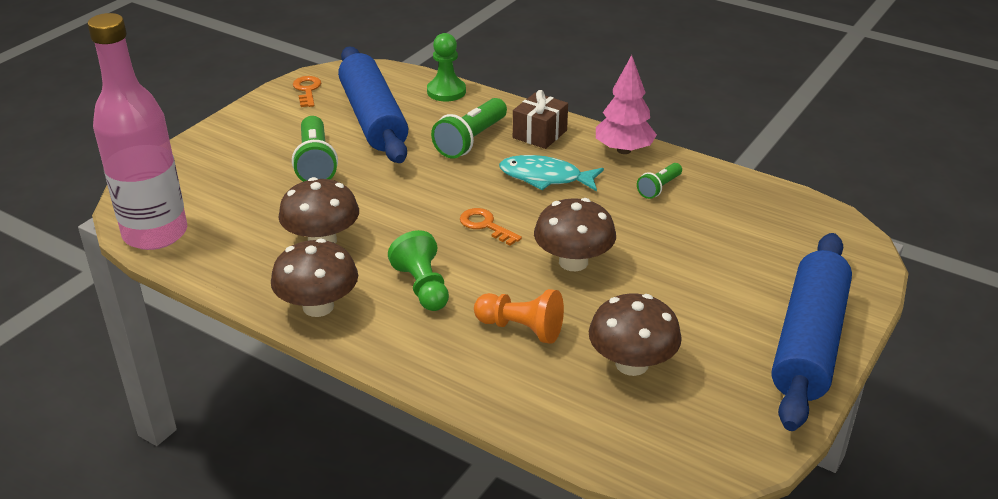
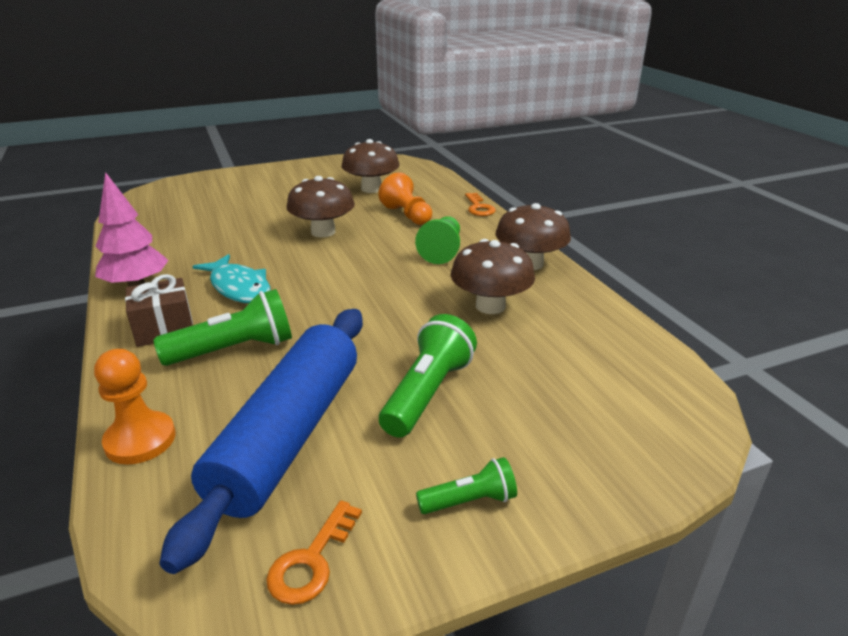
camera: 145 degrees left, 5 degrees down
(155, 234) = (663, 373): pink bottle -> none
(446, 91) = (140, 440): green pawn -> orange pawn
(485, 225) = (344, 271): orange key -> orange key (479, 207)
(659, 188) = (180, 250): green flashlight -> green flashlight (469, 501)
(809, 342) = (275, 172): blue rolling pin -> none

